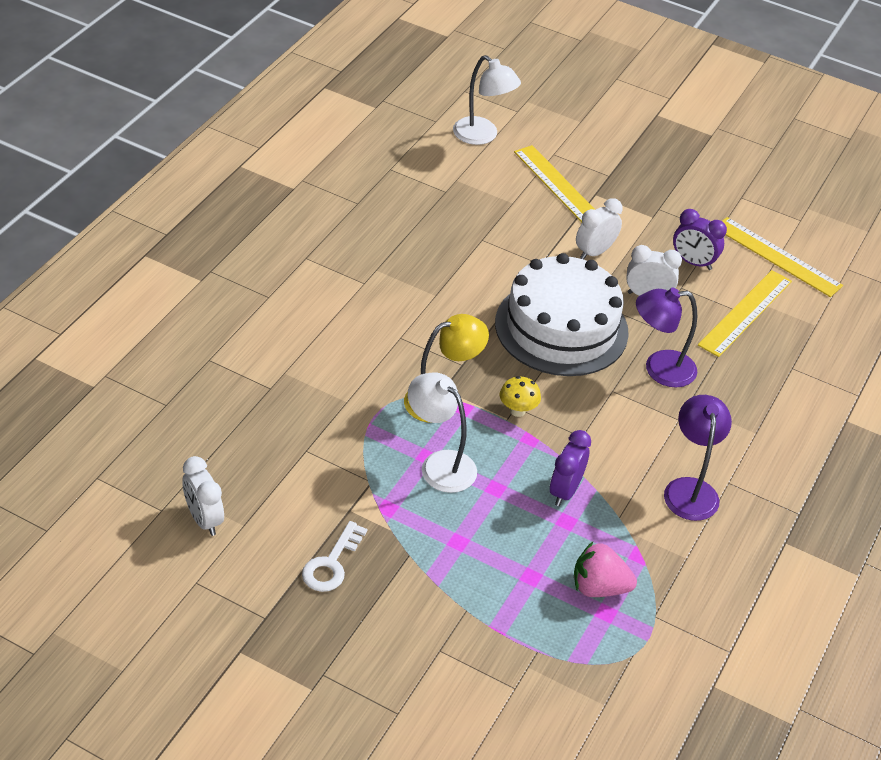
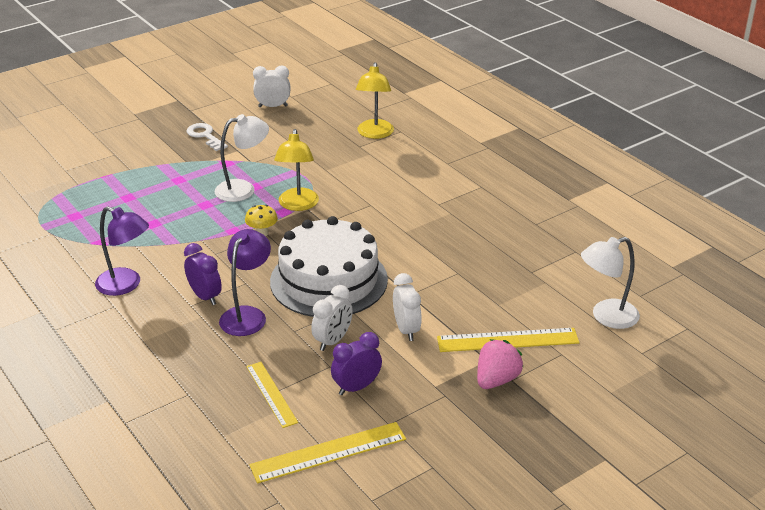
camera: 120 degrees right, 10 degrees down
(230, 382) = (374, 134): none -> yellow lamp
(565, 491) = (177, 230): purple clock -> purple clock (205, 296)
(599, 587) = (94, 219): pink strawberry -> pink strawberry (496, 380)
(745, 313) = (271, 394): yellow ruler -> yellow ruler, size x0.67

